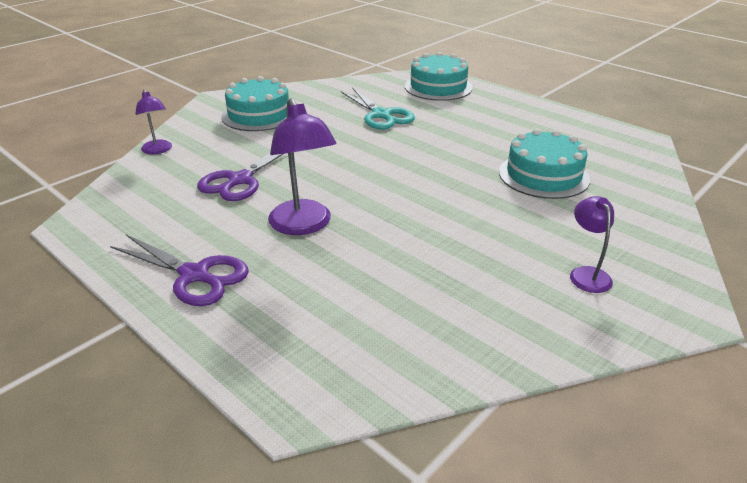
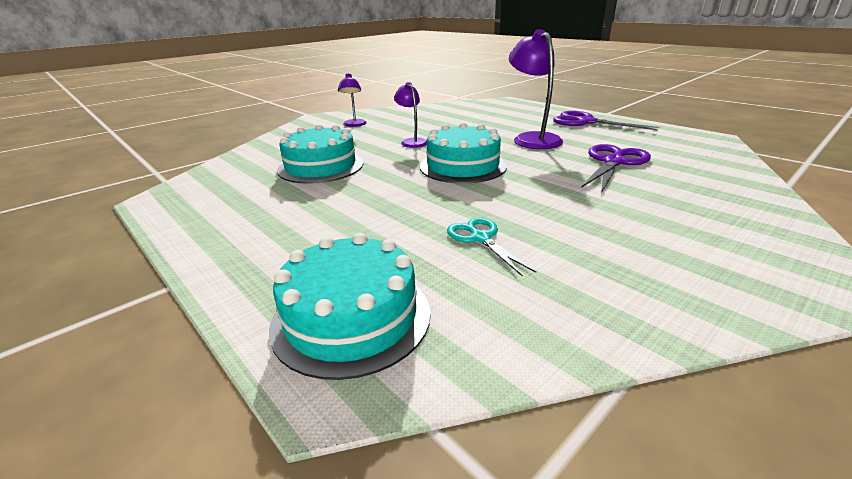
camera: 175 degrees left, 5 degrees down
(158, 150) = (754, 187): purple lamp -> purple lamp (412, 142)
(259, 115) = (690, 240): turquoise cake -> turquoise cake (462, 166)
(381, 115) = (480, 238): turquoise scissors -> turquoise scissors, size x0.64

